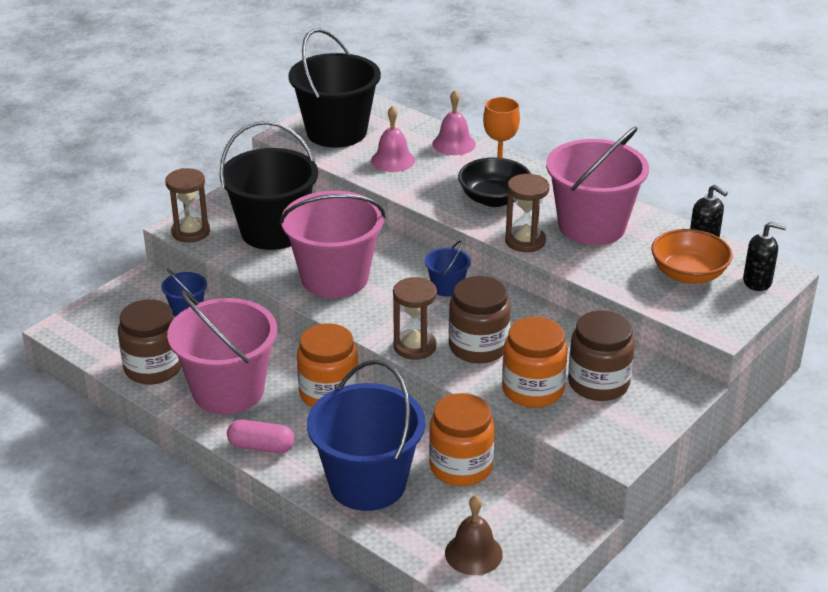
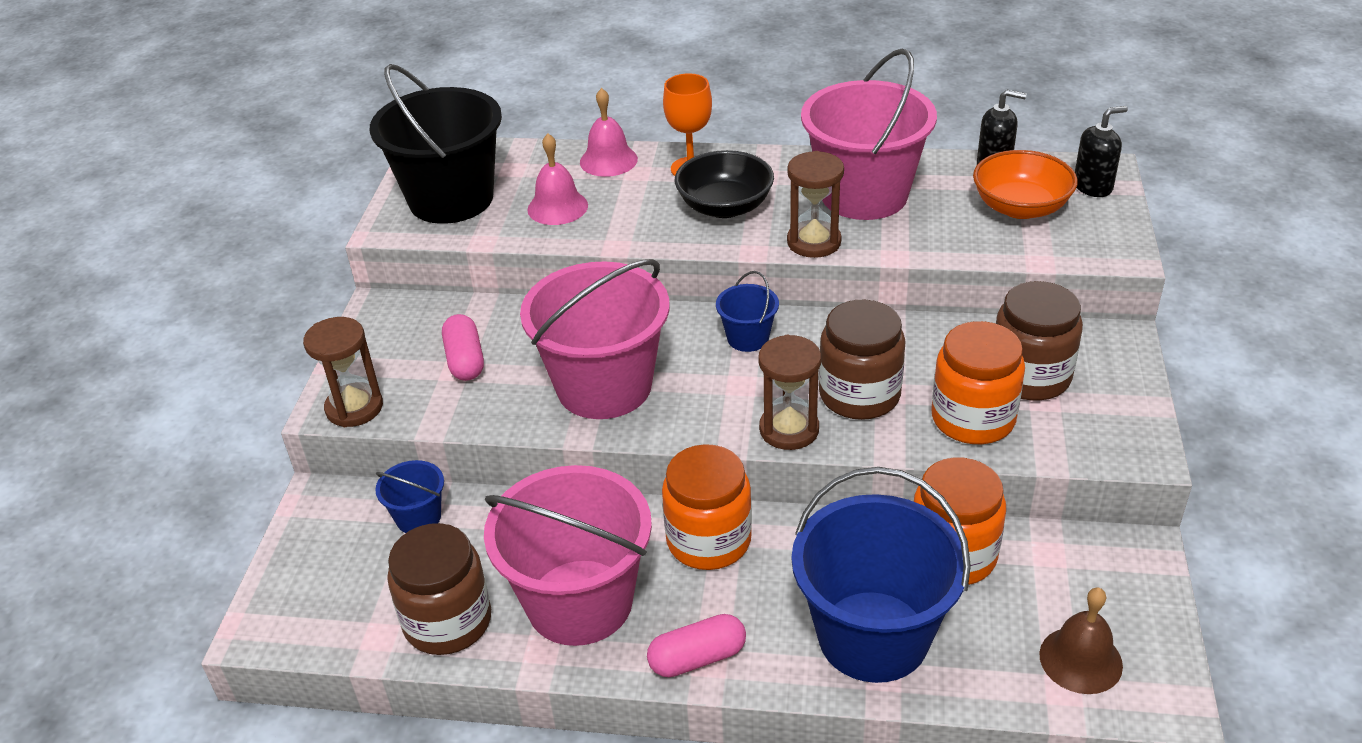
camera: 30 degrees left, 5 degrees up
(273, 231) = (465, 360): black bucket -> pink capsule

